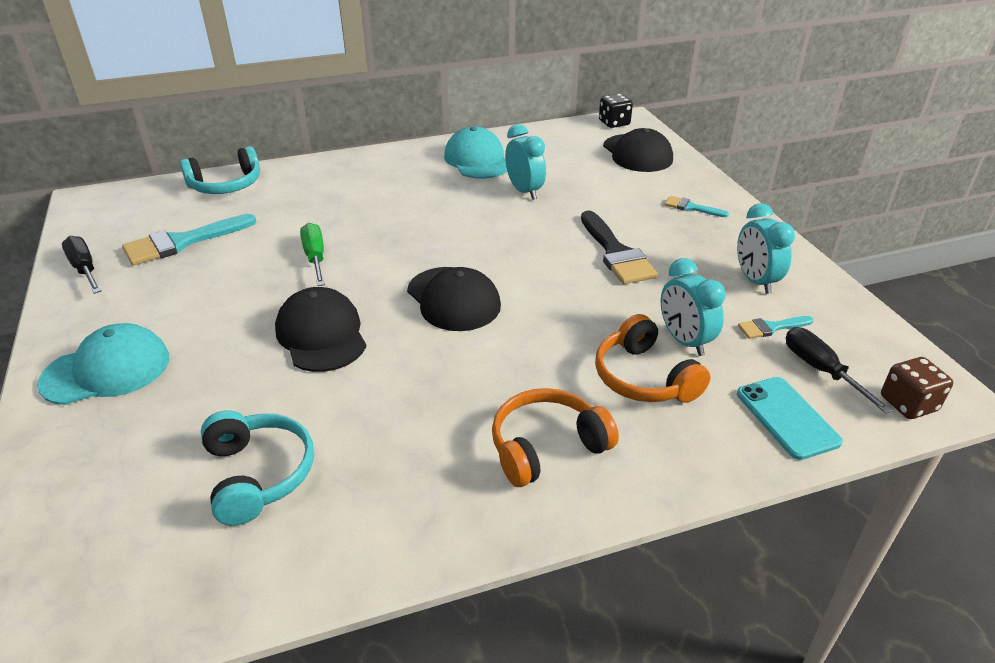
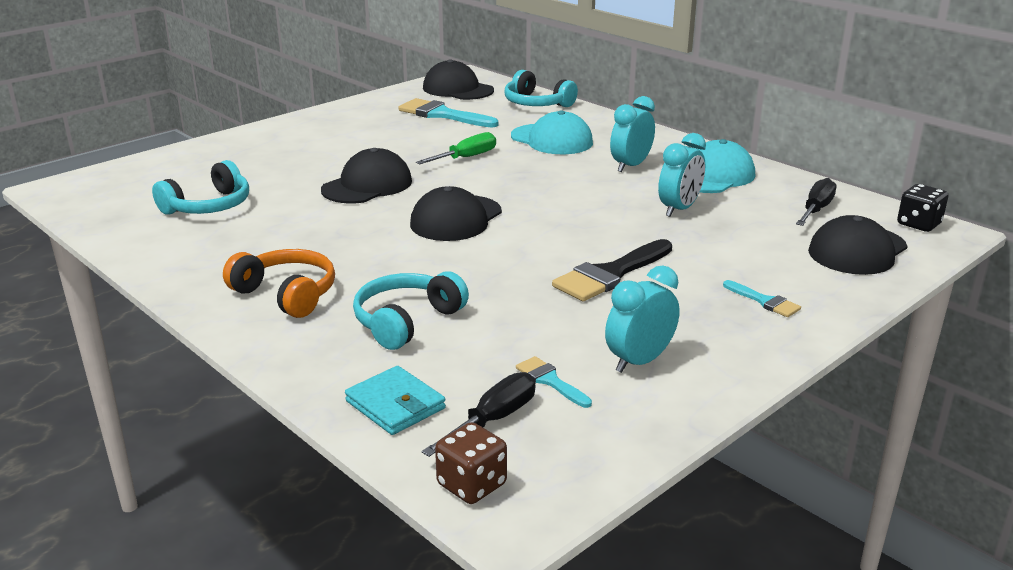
camera: 65 degrees right, 10 degrees down
(84, 268) = (384, 101): black screwdriver -> black screwdriver (816, 209)
(106, 370) = (283, 139): turquoise cap -> turquoise cap (552, 140)
(121, 215) = (458, 89): none -> black cap
(644, 378) = (406, 321): orange headphones -> turquoise headphones
(684, 341) = (482, 333): turquoise clock -> turquoise clock (630, 166)
(691, 207) = (764, 301): turquoise brush -> turquoise brush turned 135 degrees clockwise
(787, 417) = (395, 405): turquoise phone -> turquoise wallet

